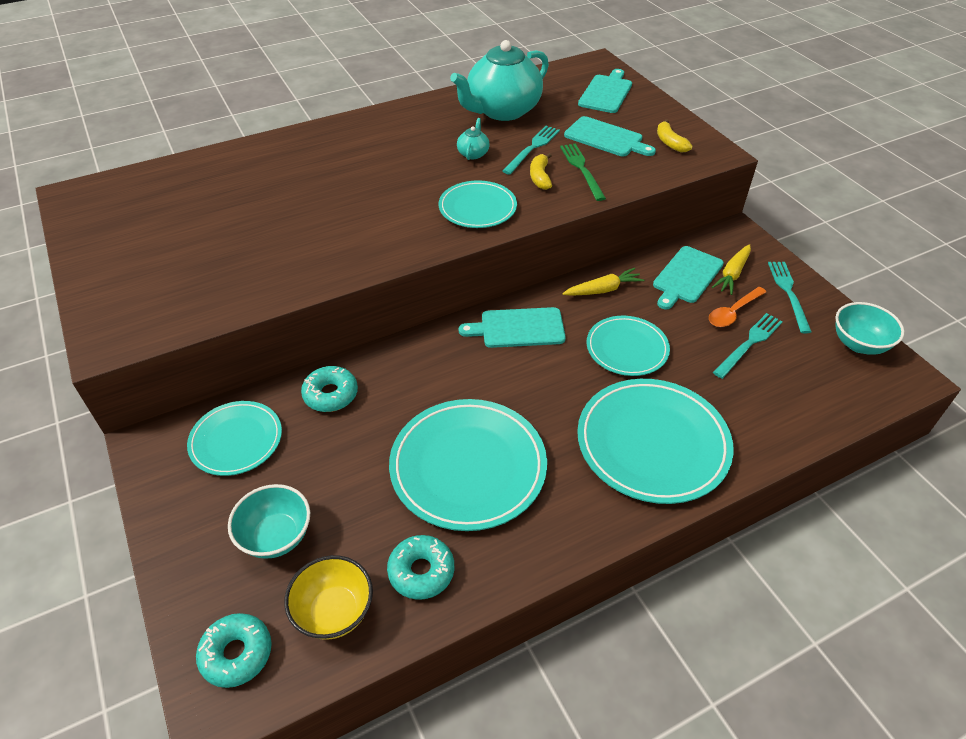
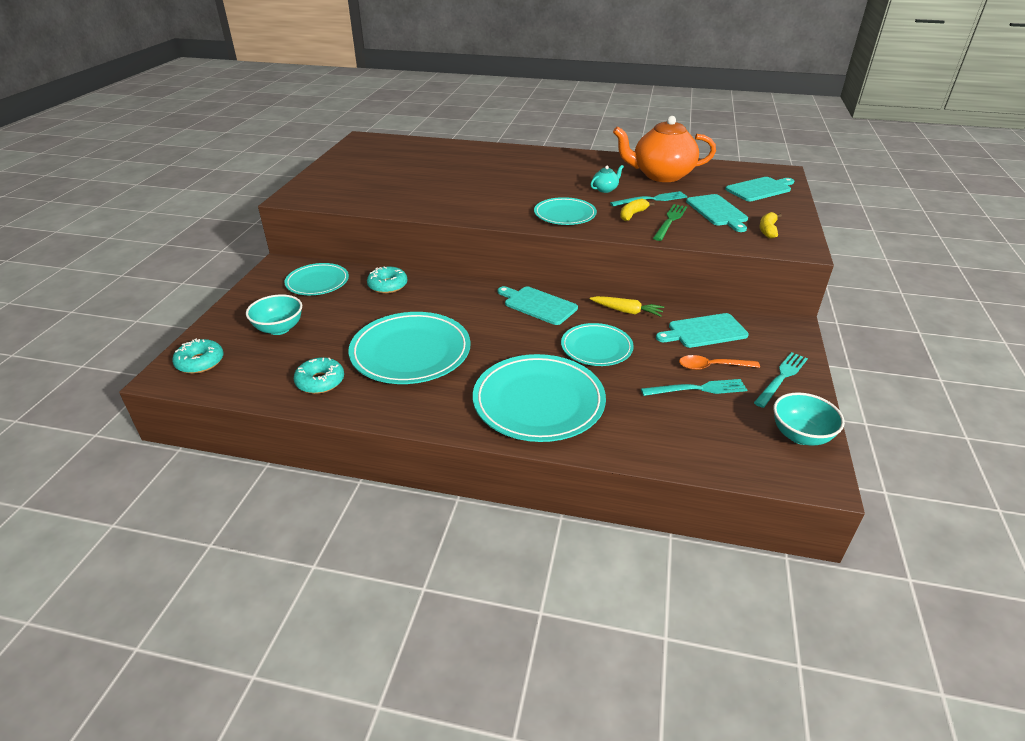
camera: 40 degrees right, 10 degrees down
(334, 611) = (259, 372): yellow bowl -> none
(502, 111) = (661, 175): turquoise teapot -> orange teapot
(732, 274) = (747, 346): yellow carrot -> none

